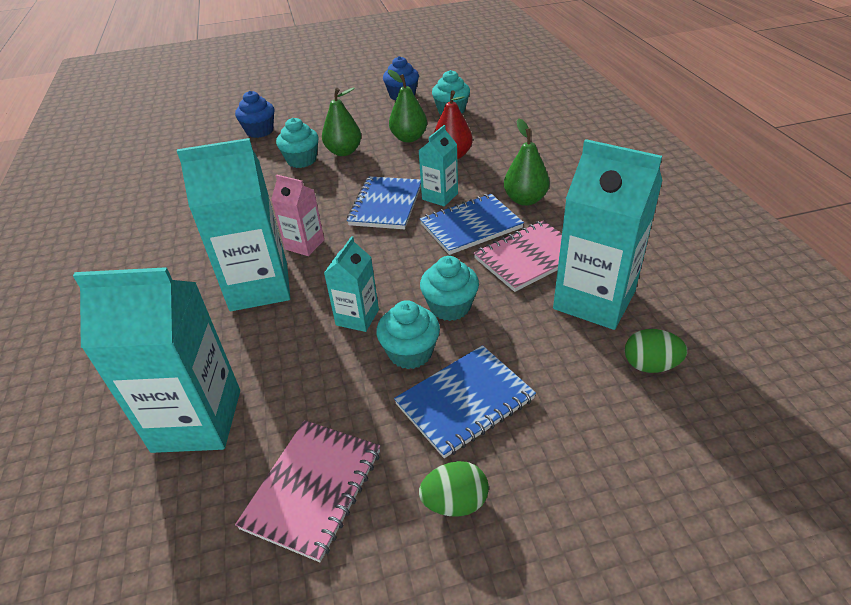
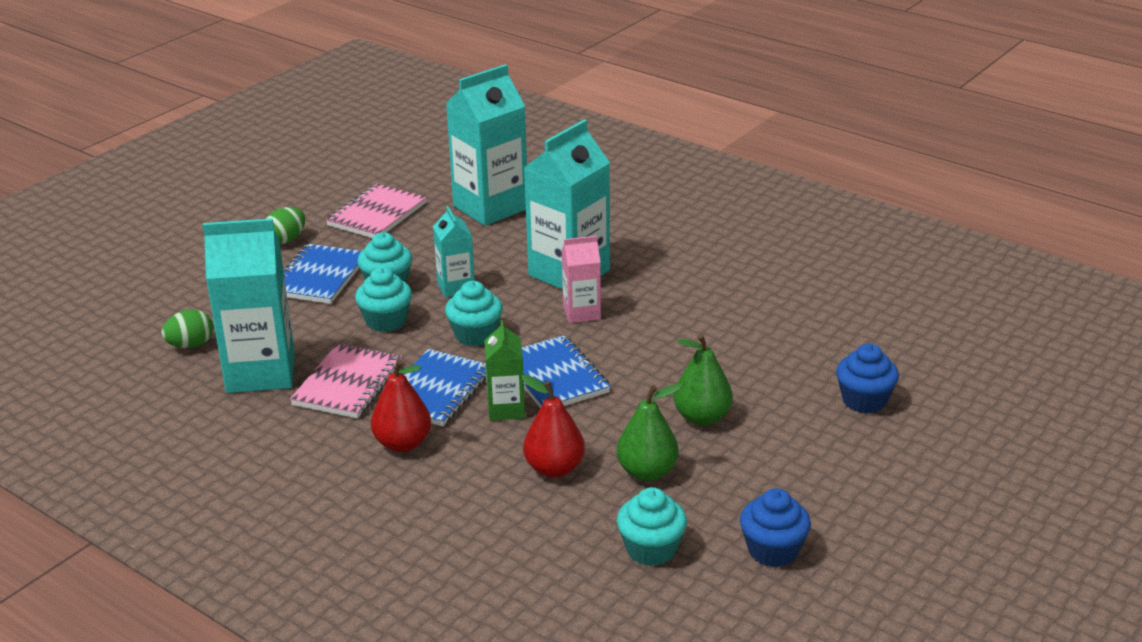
camera: 140 degrees right, 10 degrees down
(301, 160) = (734, 386): turquoise cupcake -> turquoise cupcake (475, 335)
(313, 489) = (377, 214): pink notebook -> pink notebook turned 45 degrees clockwise
(440, 196) = (506, 409): turquoise carton -> green carton
(525, 200) = (403, 443): green pear -> red pear

